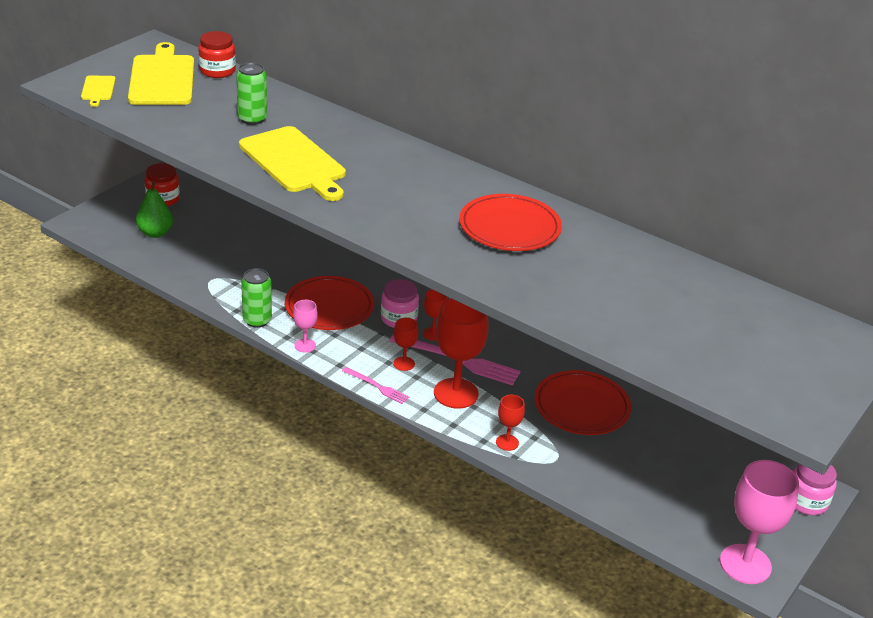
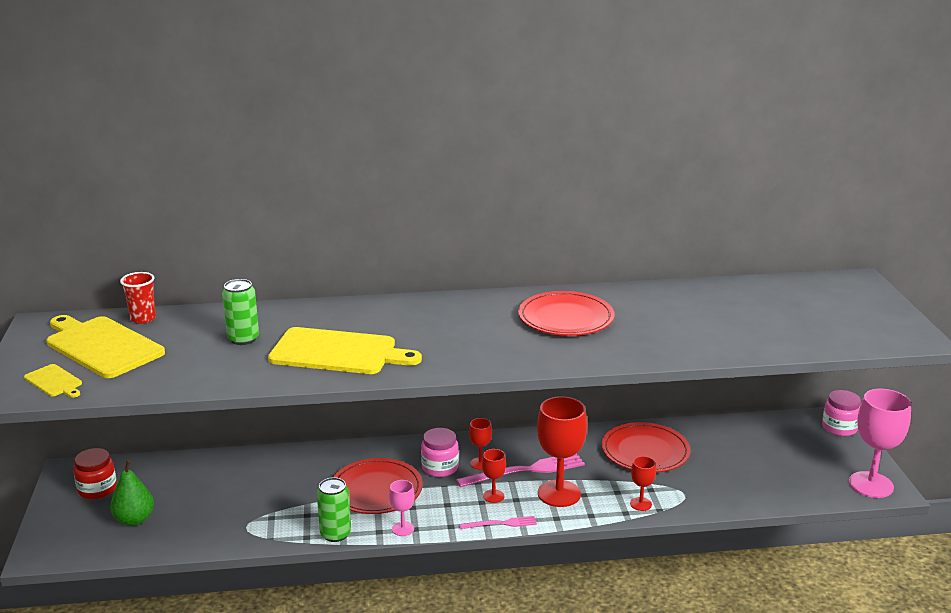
camera: 40 degrees left, 10 degrees down
(217, 71) = (143, 318): red jar -> red cup

